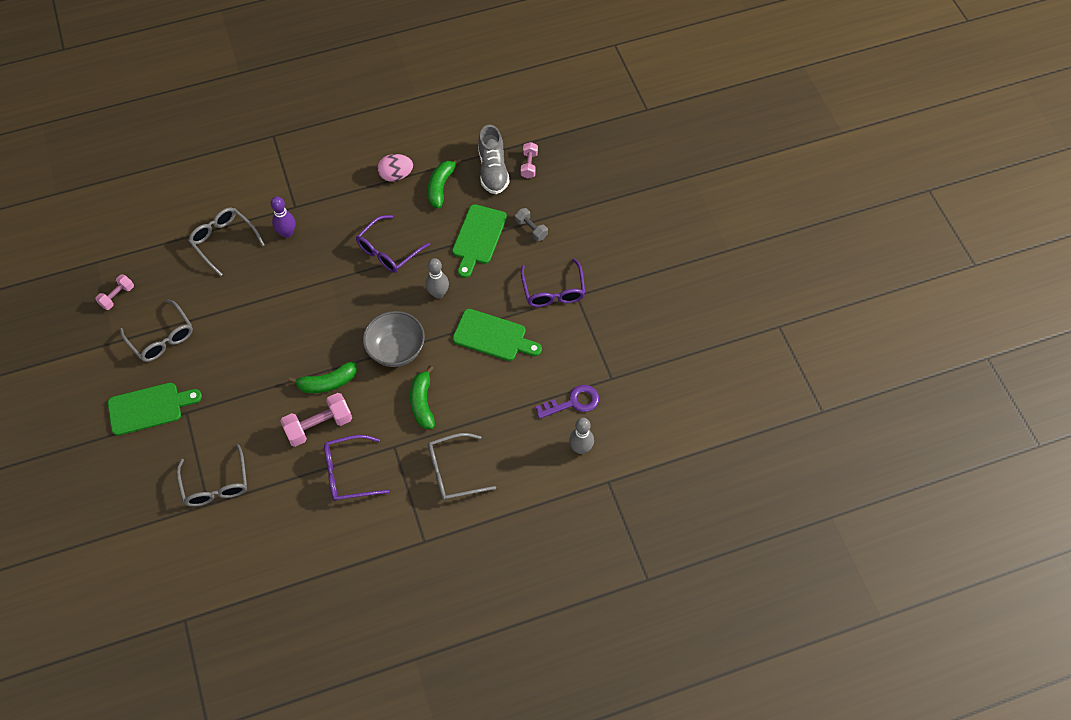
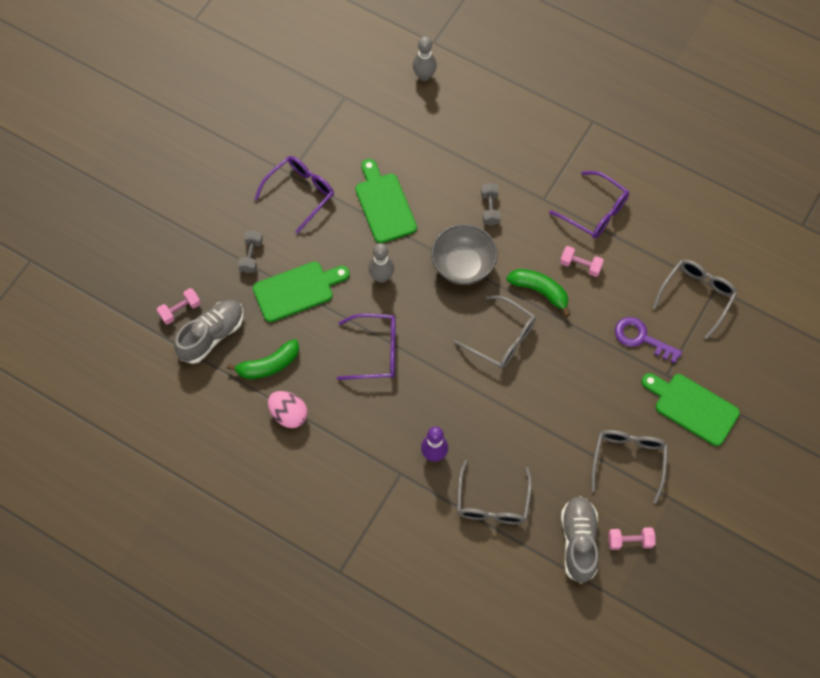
camera: 130 degrees left, 5 degrees up
(149, 268) = (578, 542): none -> grey shoe
(319, 426) = (580, 265): pink dumbbell -> pink dumbbell, size x0.60
(422, 403) = (490, 208): green banana -> grey dumbbell
(453, 472) = (524, 143): grey glasses -> grey glasses (501, 338)
(573, 402) = (390, 107): purple key -> purple key (641, 338)

